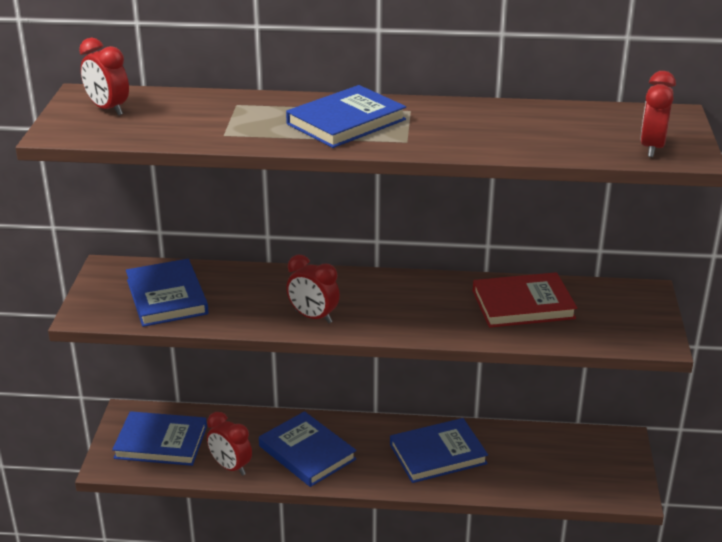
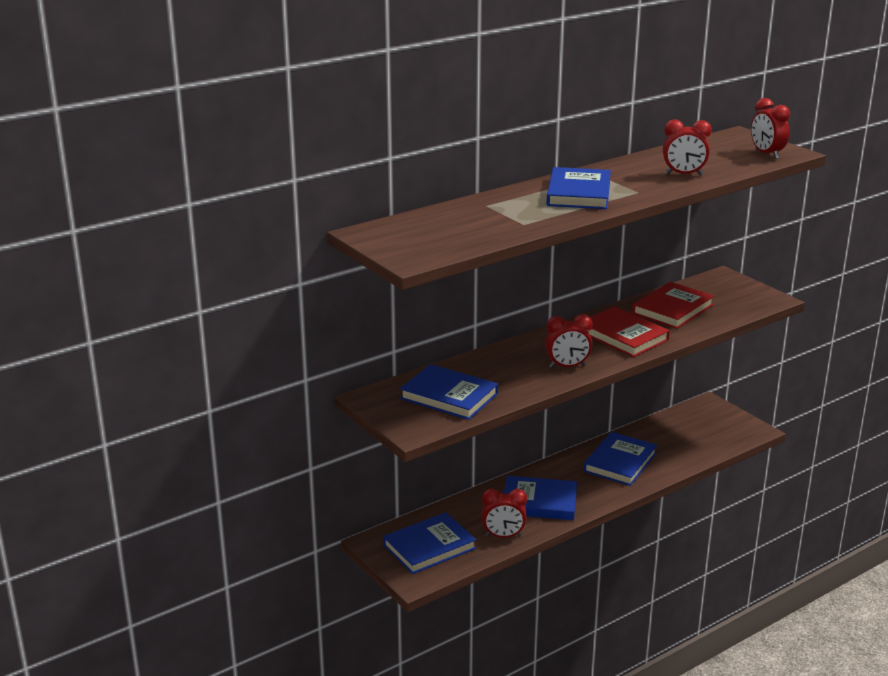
camera: 40 degrees left, 5 degrees down
(108, 109) = (407, 235): red clock -> red clock (683, 174)
(421, 310) = (623, 336): none -> red book

